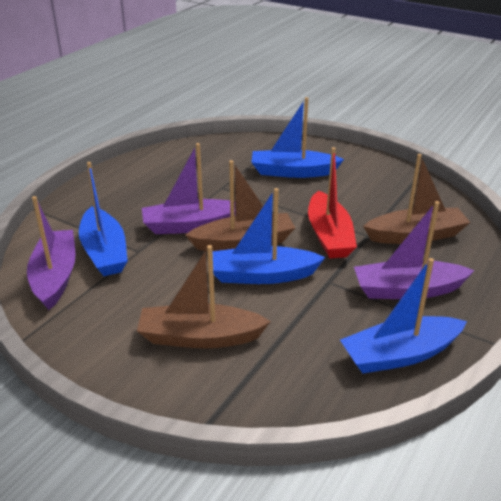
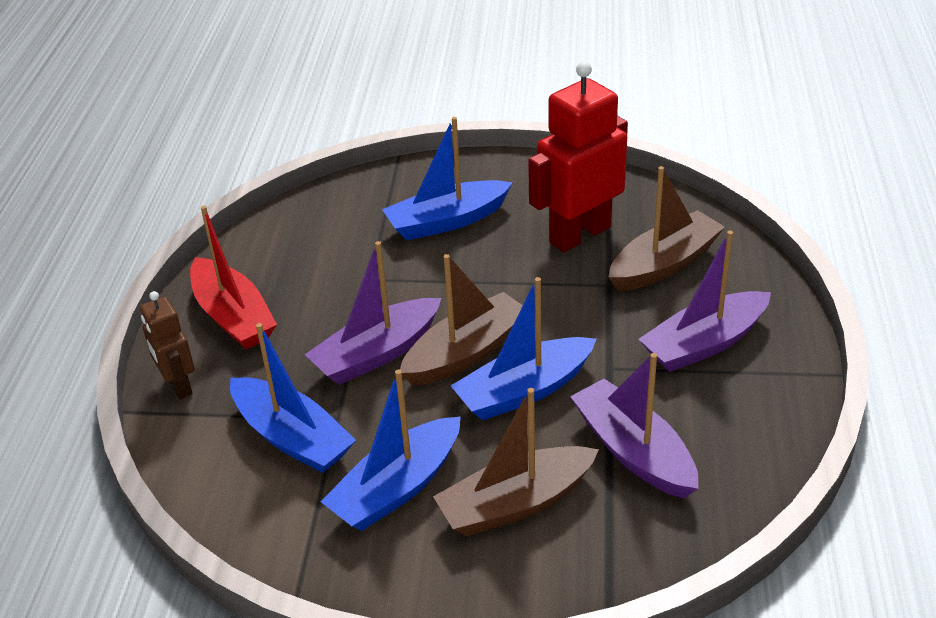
camera: 25 degrees left, 5 degrees up
(55, 276) = (256, 500): purple boat -> purple boat (633, 451)
(71, 206) = (178, 385): none -> brown robot
(329, 235) = (563, 302): red boat -> red boat (233, 316)
(371, 202) = (579, 234): none -> red robot
(400, 355) = (751, 429): blue boat -> blue boat (397, 488)

